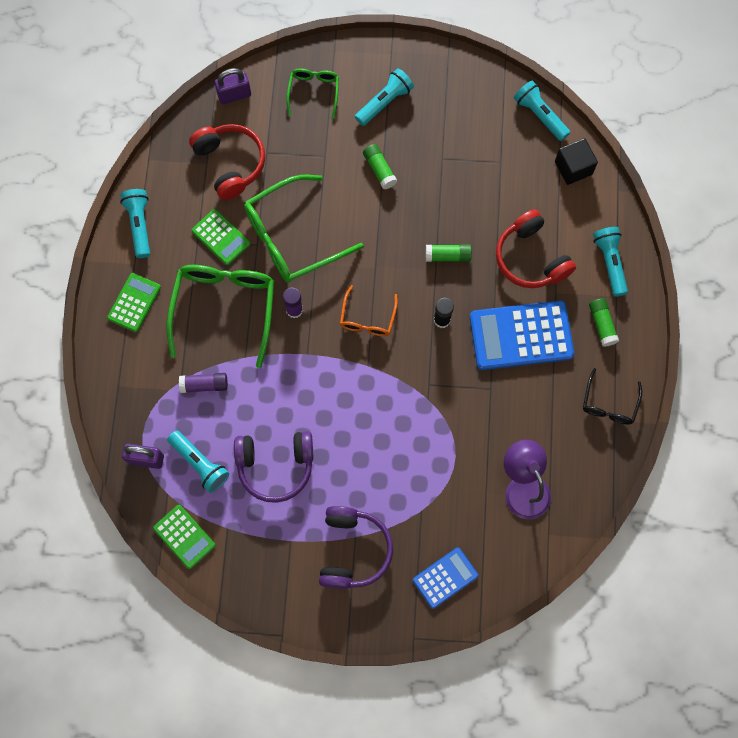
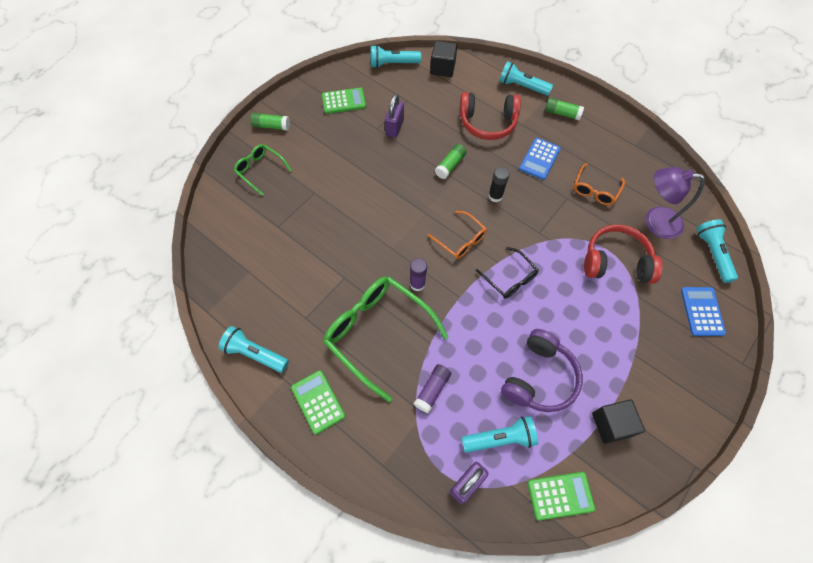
camera: 55 degrees left, 10 degrees down
(221, 237) = (317, 299): green calculator -> green calculator (343, 101)
(230, 164) = (264, 256): red headphones -> red headphones (616, 262)
(234, 95) = (214, 220): purple padlock -> purple padlock (394, 127)
(273, 548) = (611, 424): none -> black cube
(293, 237) = (358, 249): green glasses -> none
(353, 550) = (645, 363): purple headphones -> none
(379, 170) = (354, 167): green glue stick -> green glue stick (271, 126)
(384, 102) = (307, 135): turquoise flashlight -> turquoise flashlight (712, 254)
(521, 335) = (539, 159): blue calculator -> blue calculator, size x0.56
(521, 410) = (595, 189): none -> orange glasses
(609, 403) = (621, 140): black glasses -> black glasses (509, 278)

